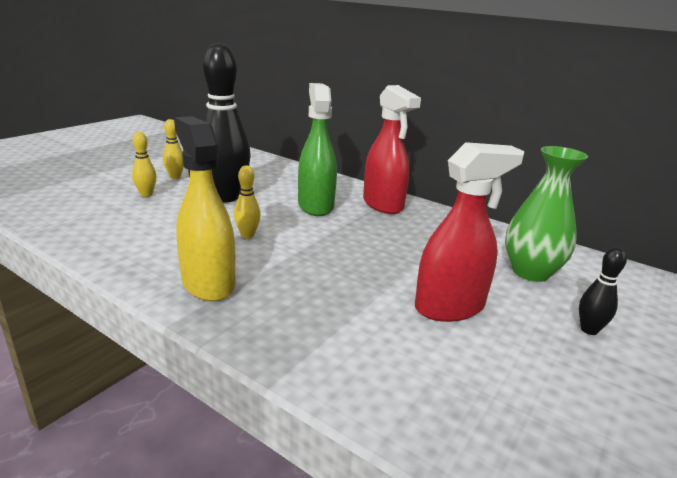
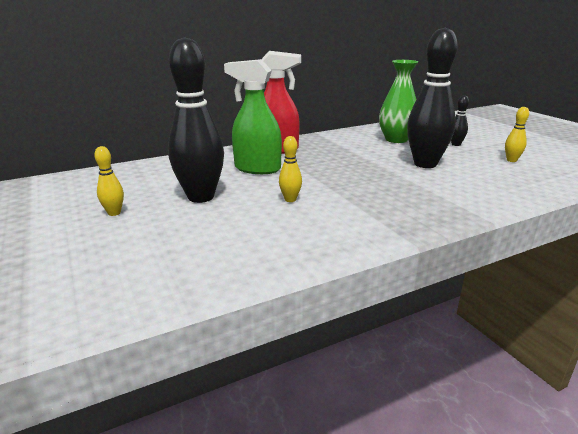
camera: 60 degrees left, 0 degrees up
(146, 194) = (147, 232): yellow bowling pin -> yellow bowling pin (511, 160)
(208, 283) = (362, 224): yellow spray bottle -> none
(450, 307) = (425, 164): red spray bottle -> black bowling pin

